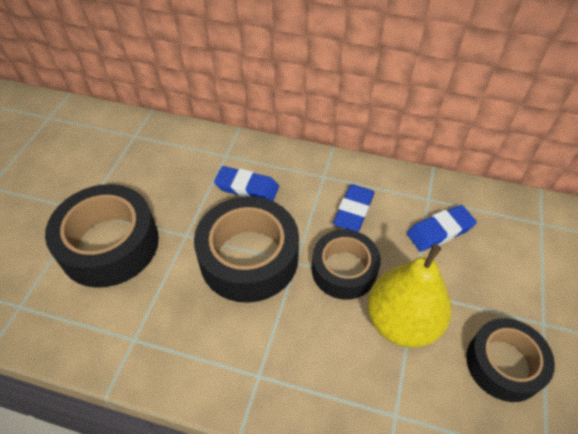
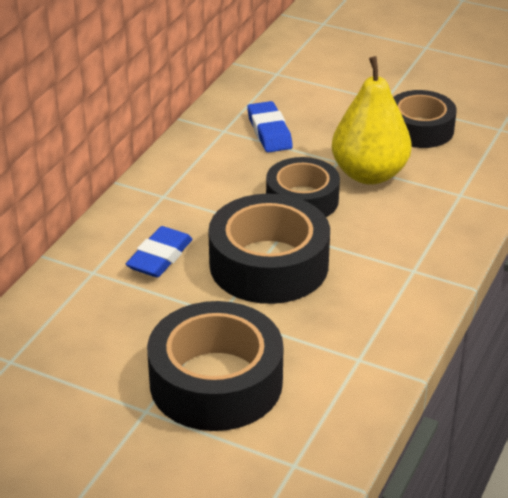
camera: 80 degrees left, 15 degrees down
(353, 211) = (224, 182): blue eraser -> none

